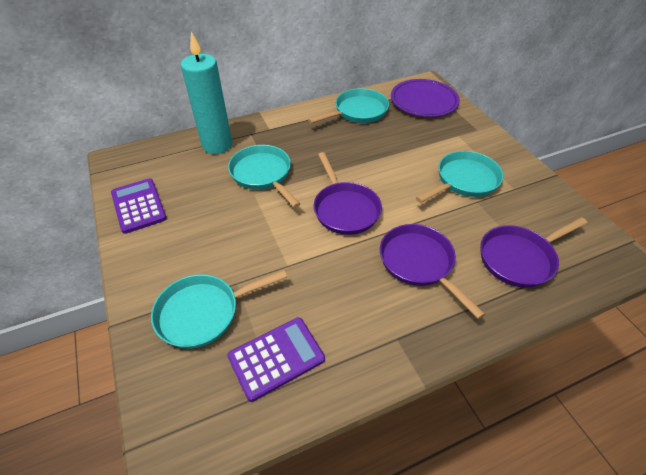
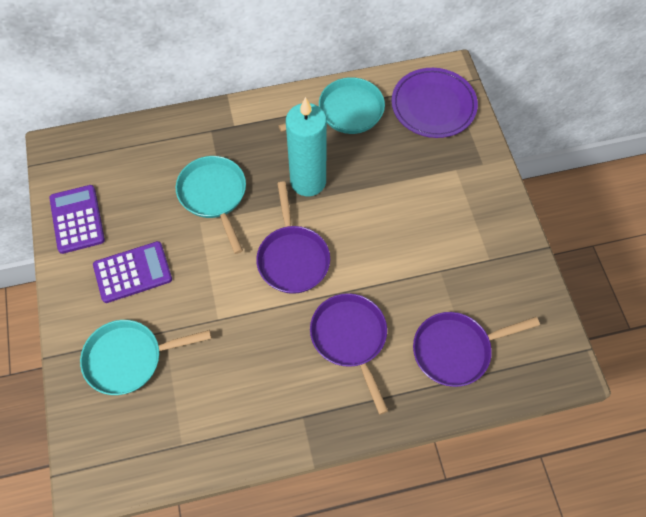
camera: 10 degrees right, 15 degrees up
(217, 145) = (170, 143): turquoise candle -> turquoise candle (308, 181)
(276, 358) = (188, 416): purple calculator -> purple calculator (133, 272)
(464, 180) = (437, 239): turquoise pan -> none

